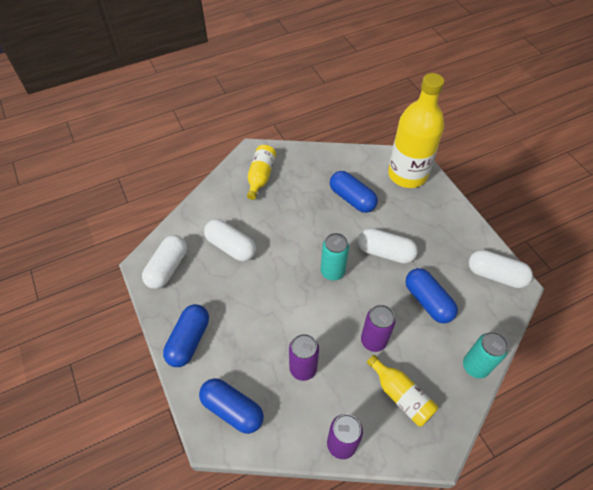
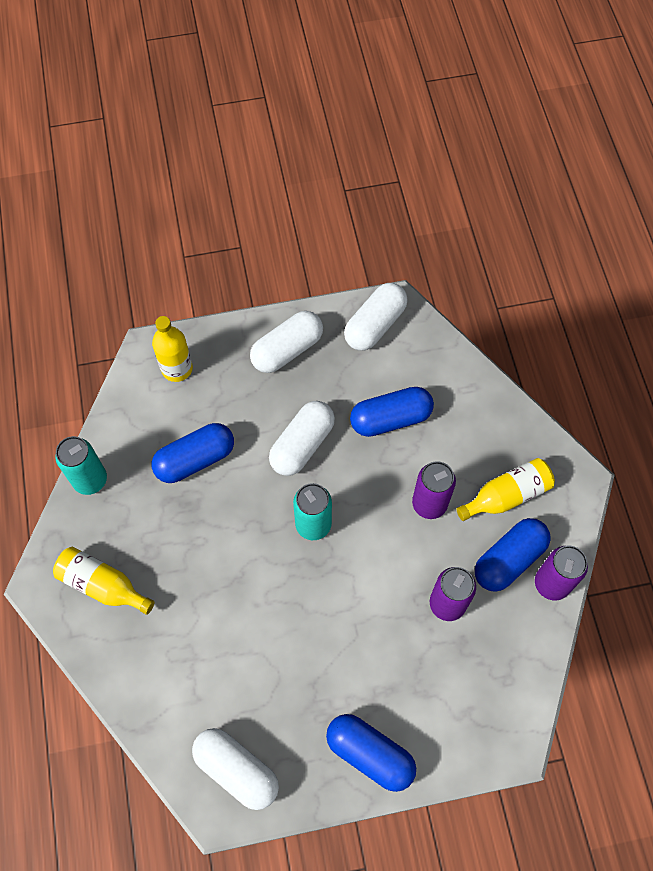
camera: 75 degrees left, 10 degrees up
(231, 247) = (227, 662): white capsule -> white capsule (287, 350)
(232, 409) = (483, 710): blue capsule -> blue capsule (509, 560)
(407, 174) = (177, 368): yellow bottle -> yellow bottle, size x0.51
(475, 366) = (489, 399): turquoise can -> turquoise can (90, 480)

